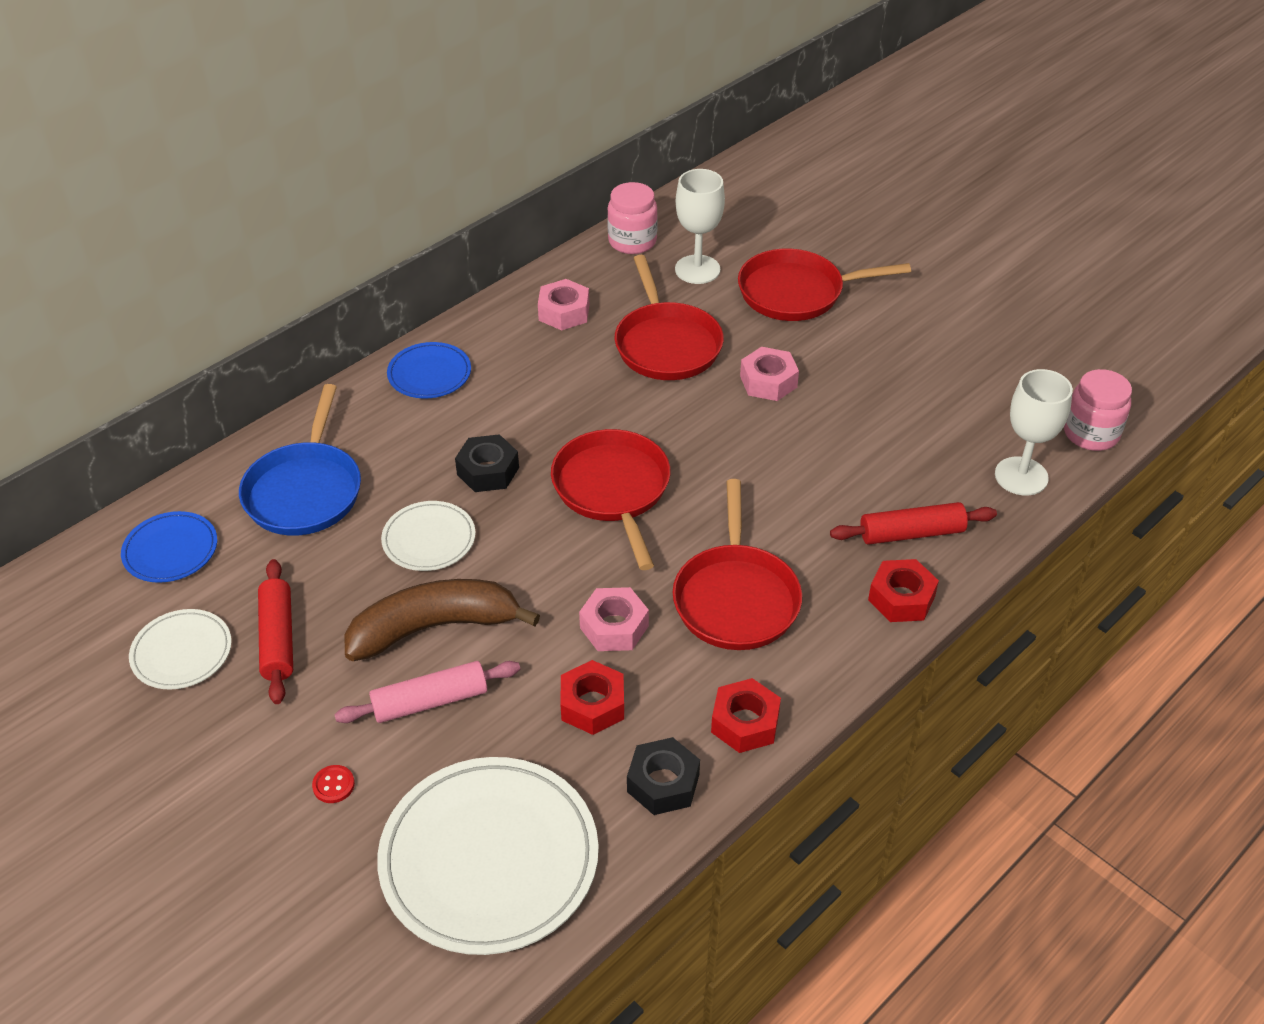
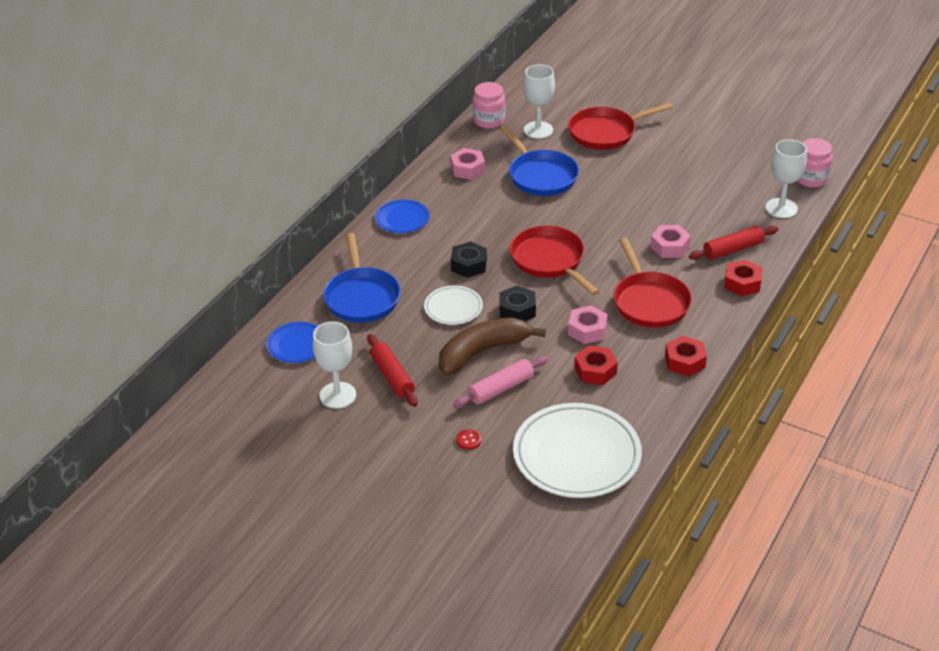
camera: 15 degrees left, 5 degrees down
(182, 652) = (338, 395): white plate -> white goblet
(663, 783) = (654, 399): black nut -> black nut (517, 310)
(666, 344) = (540, 176): red pan -> blue pan
(768, 381) = (612, 185): pink nut -> pink nut (669, 247)

